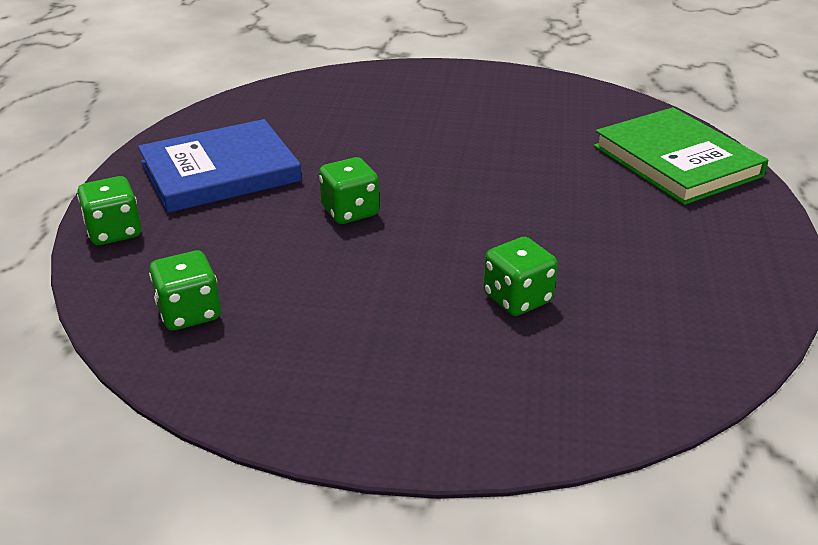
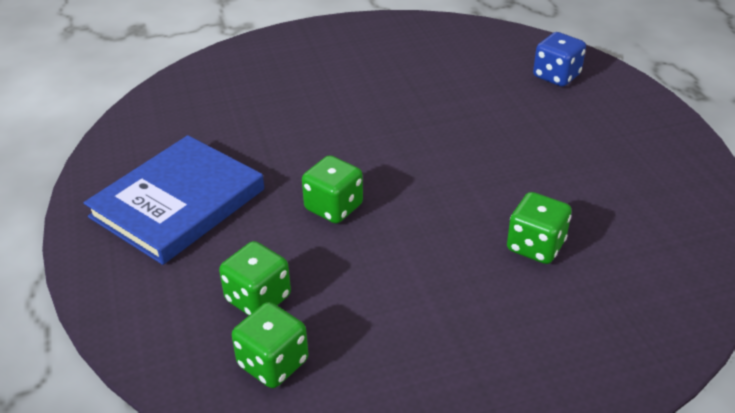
camera: 25 degrees left, 5 degrees up
(114, 232) = (126, 303): green dice -> green dice (258, 298)
(676, 161) = (556, 76): green book -> blue dice

